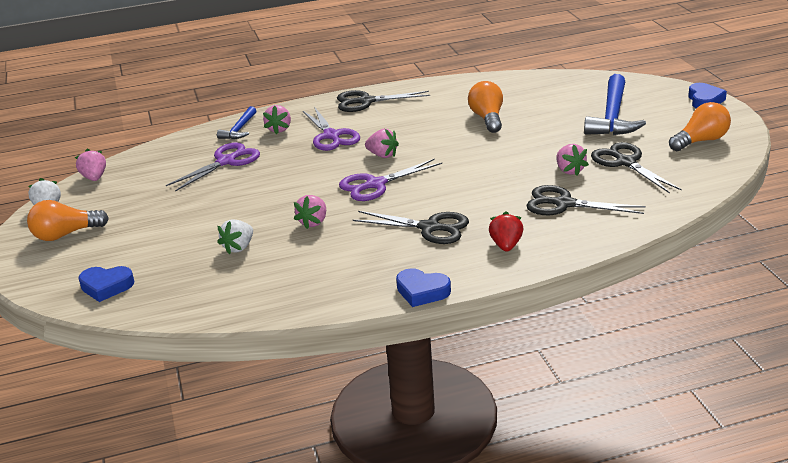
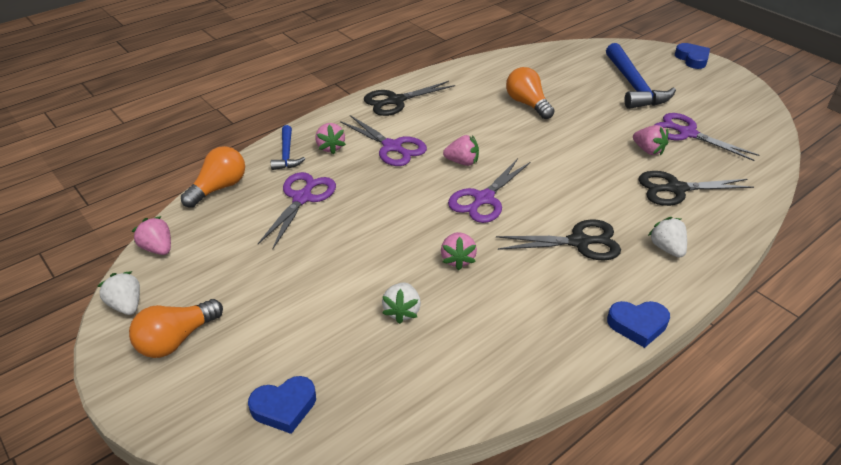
camera: 25 degrees left, 10 degrees up
(506, 245) = (666, 248): red strawberry -> white strawberry
(626, 162) = (687, 133): black scissors -> purple scissors
(701, 141) = (726, 101): orange light bulb -> orange light bulb (219, 188)

